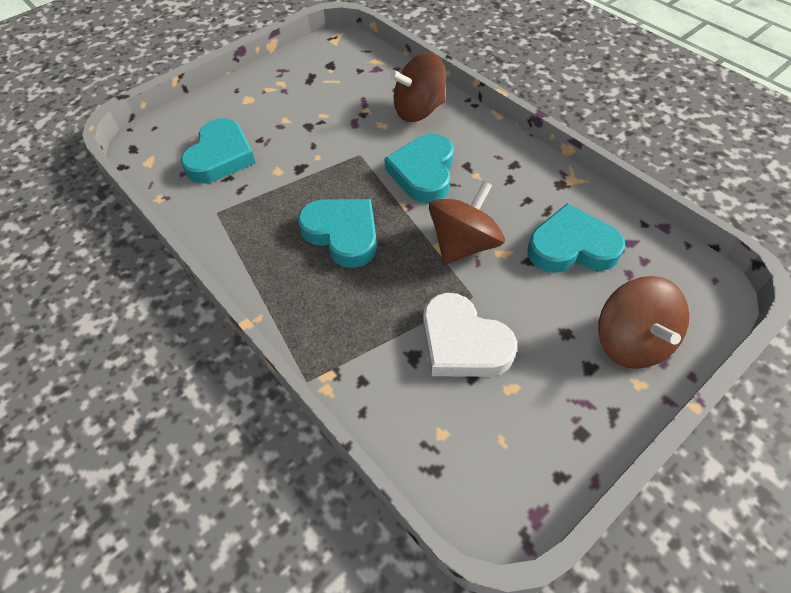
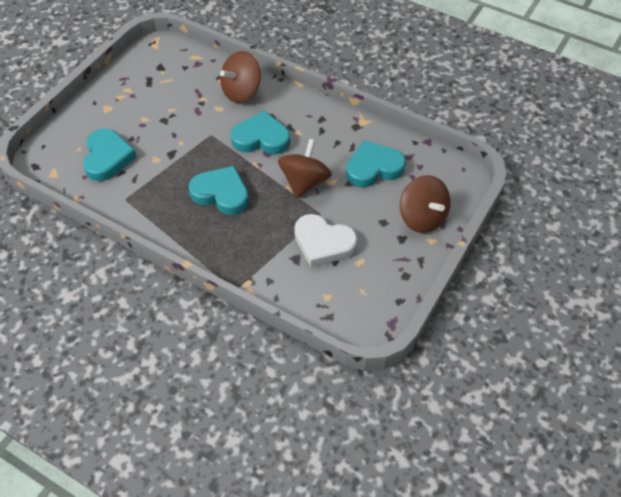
camera: 20 degrees left, 0 degrees up
(423, 172) = (261, 138): turquoise heart -> turquoise heart turned 105 degrees clockwise

